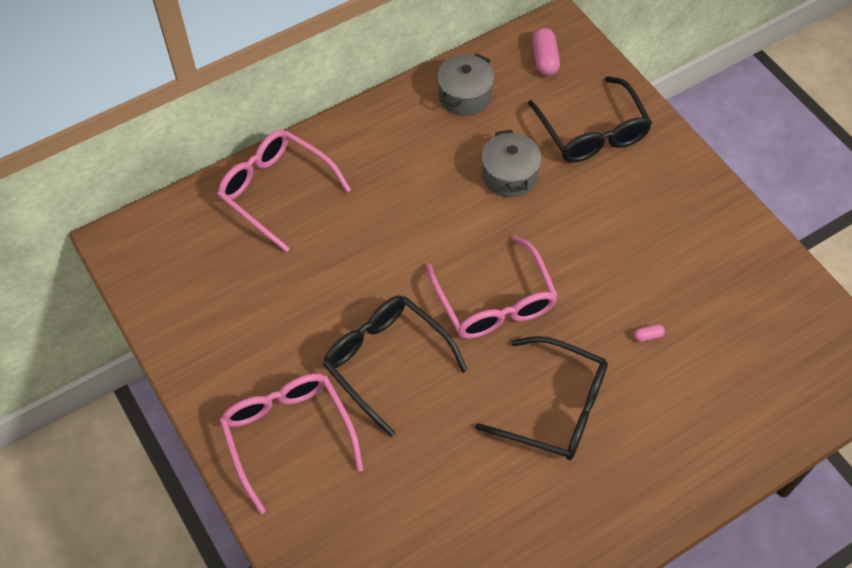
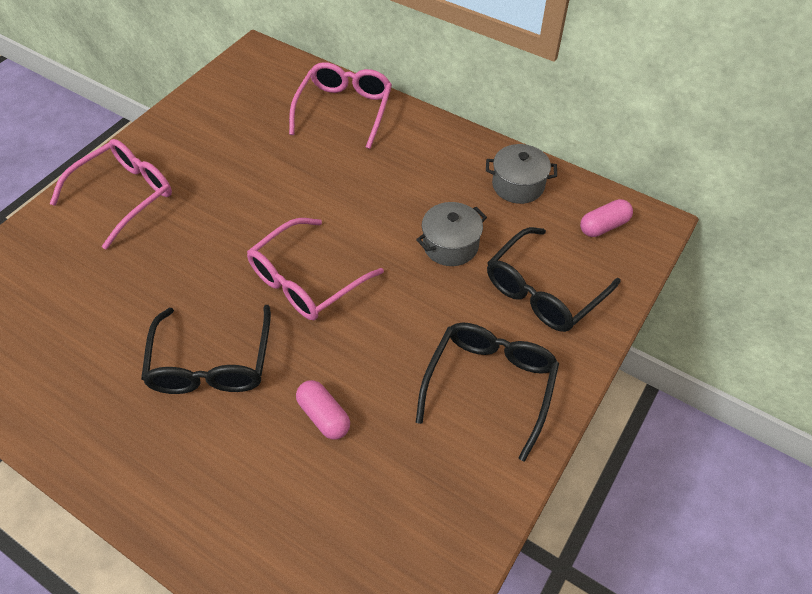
camera: 65 degrees right, 5 degrees down
(386, 361) = (214, 229): black glasses -> black glasses (490, 384)
(648, 336) = (324, 416): pink capsule -> pink capsule, size x2.01

